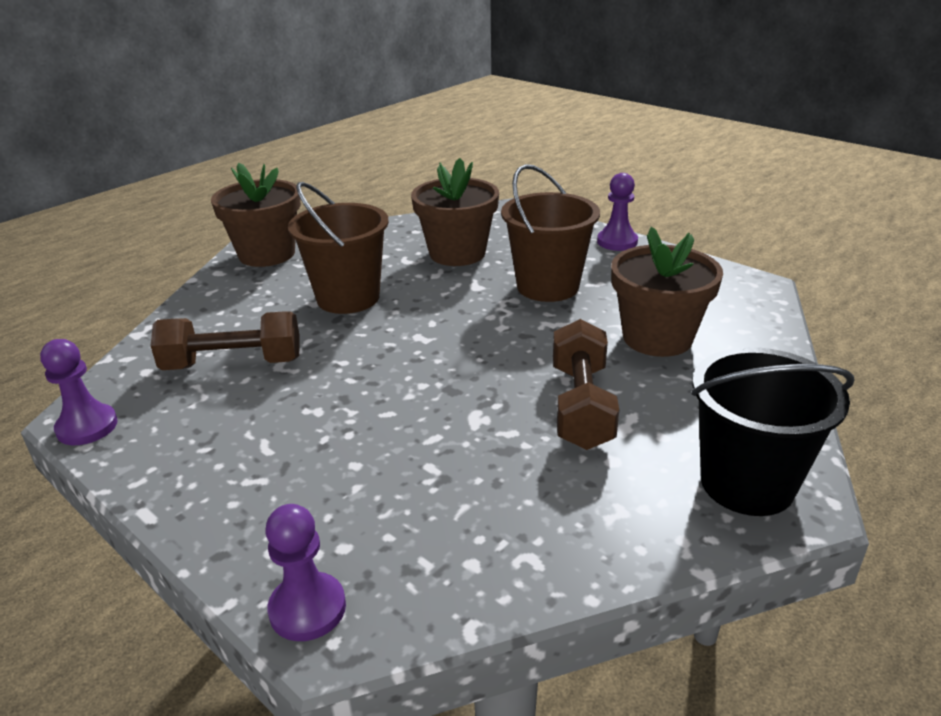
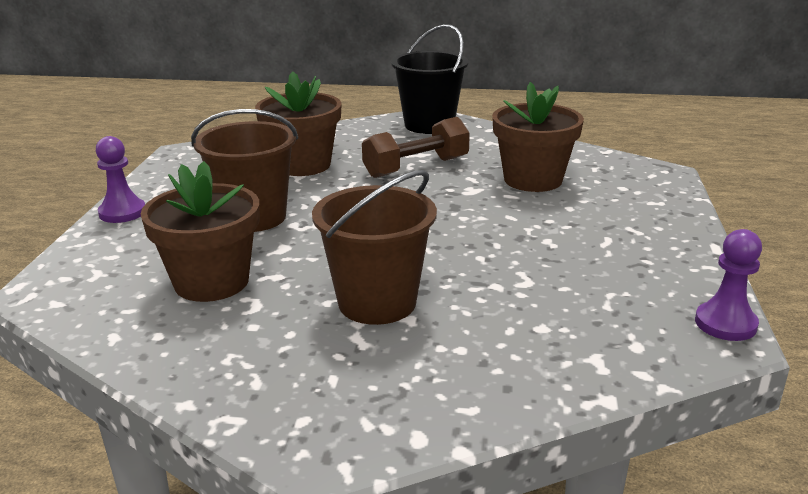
camera: 125 degrees left, 5 degrees down
(233, 364) = (557, 305): brown dumbbell -> none
(267, 254) = (327, 425): brown flower pot -> brown flower pot (533, 180)
(307, 609) = (664, 181): purple pawn -> none

